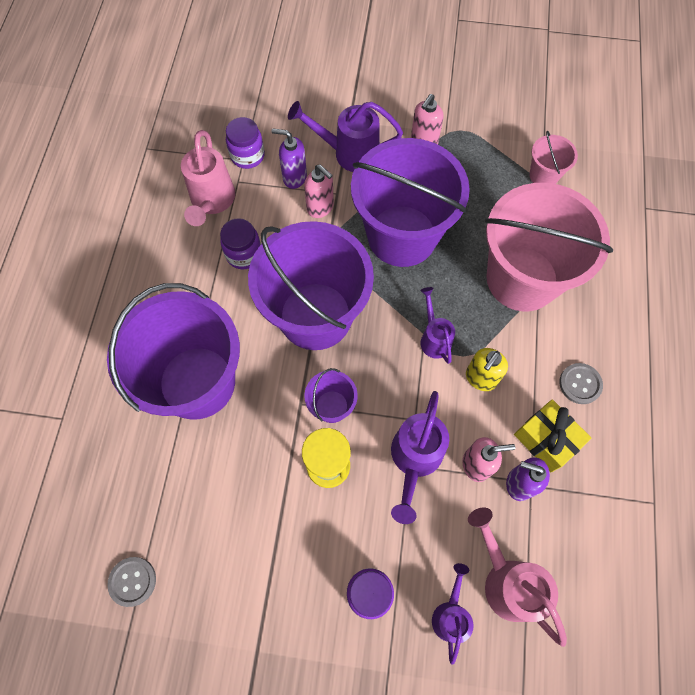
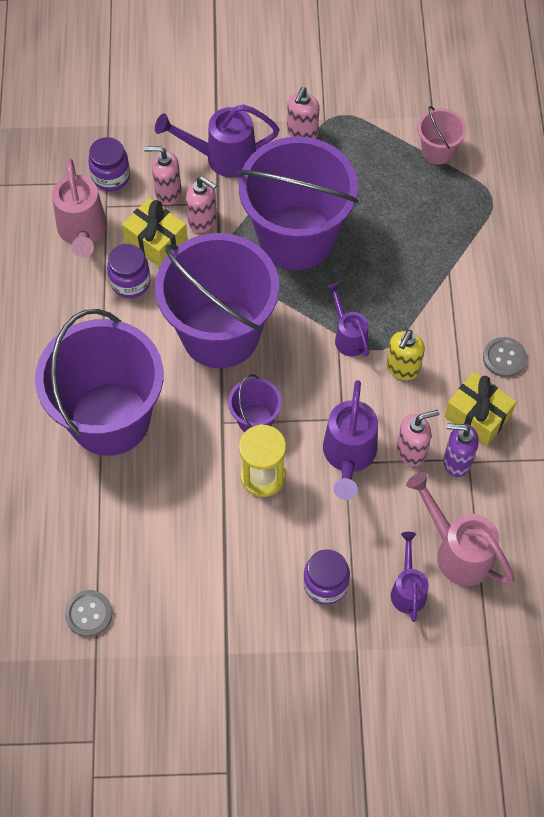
camera: 10 degrees left, 5 degrees down
(275, 220) = (156, 242): none -> yellow gift
(294, 177) = (168, 193): purple soap dispenser -> pink soap dispenser
(522, 279) = (430, 263): pink bucket -> none

